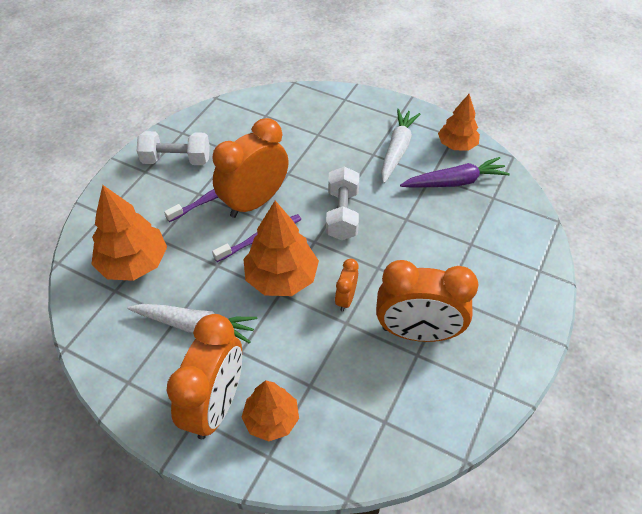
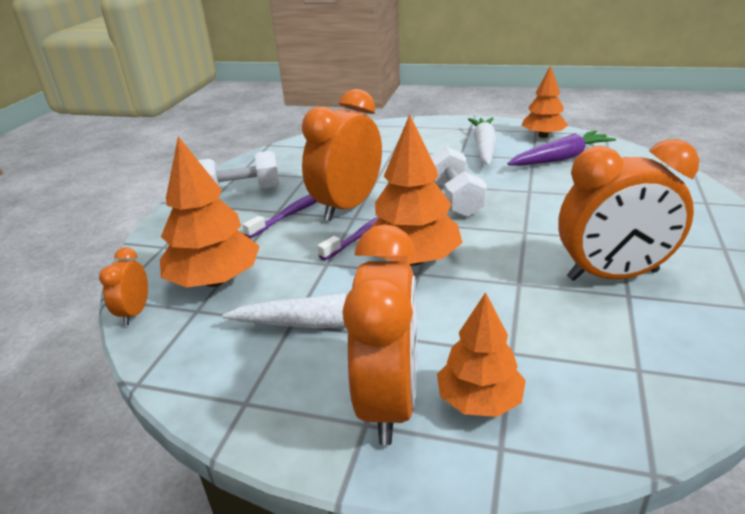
camera: 10 degrees left, 20 degrees down
(345, 299) = (504, 263): orange clock -> orange clock (135, 312)

